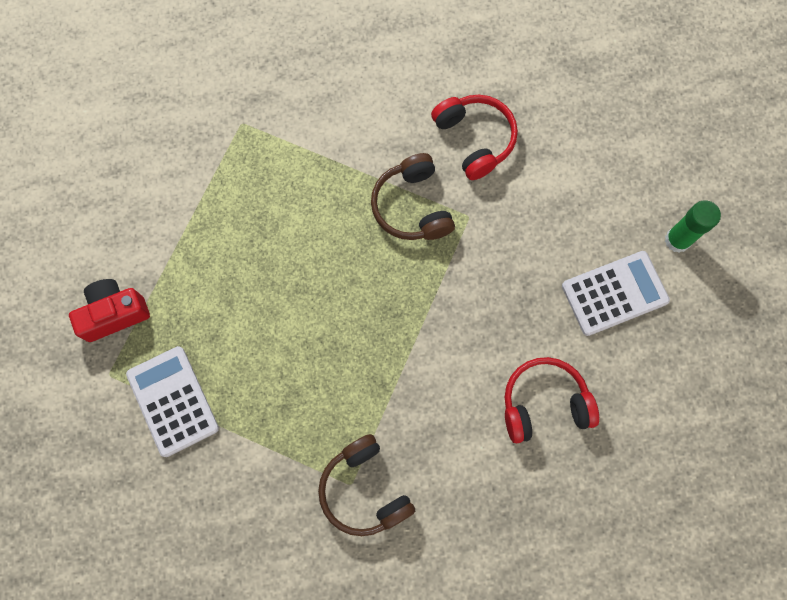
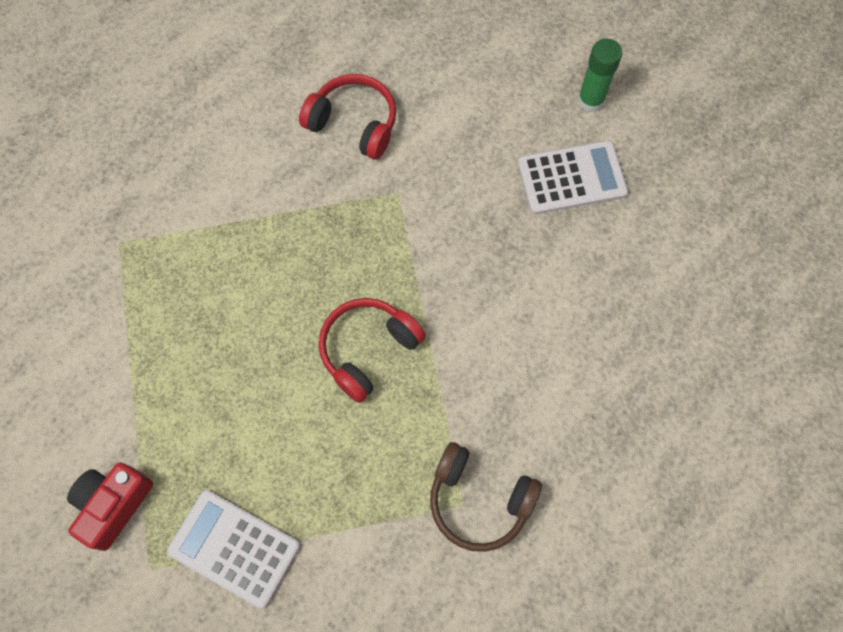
camera: 35 degrees left, 5 degrees down
(412, 206) = (339, 217): brown headphones -> none
(544, 403) = (581, 311): red headphones -> red headphones (368, 350)
(614, 293) = (571, 178): white calculator -> white calculator turned 45 degrees clockwise

